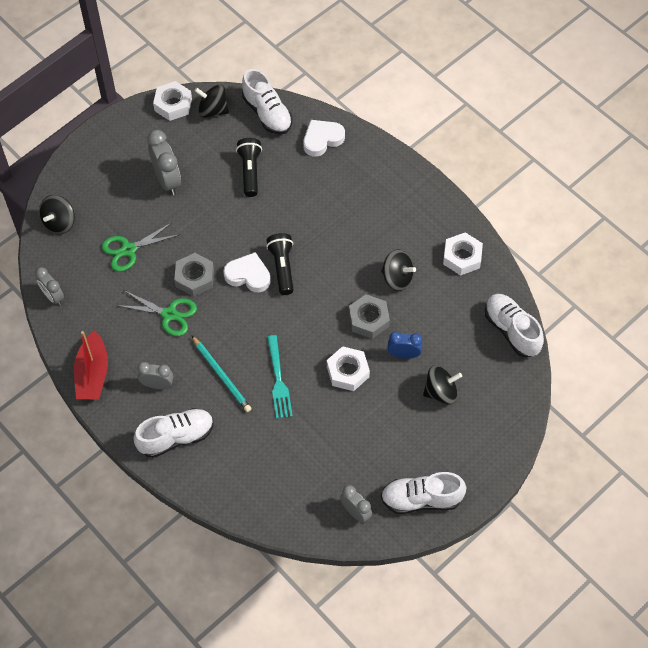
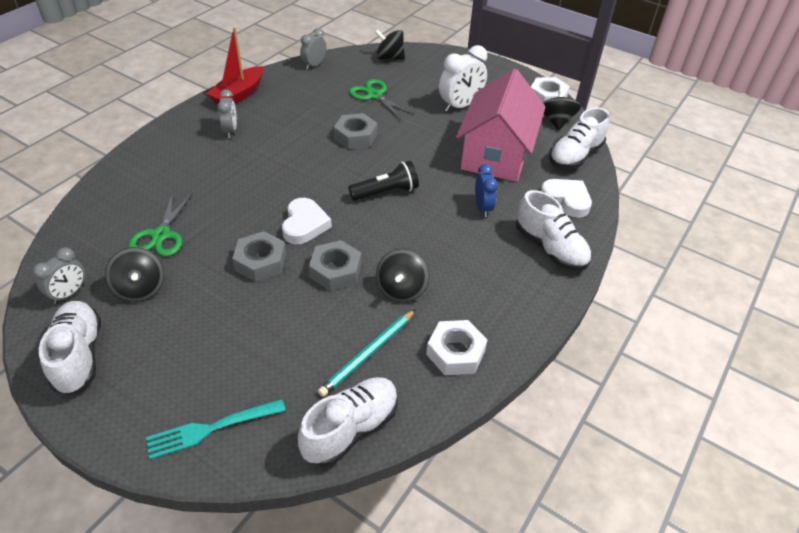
camera: 75 degrees right, 15 degrees down
(93, 374) = (238, 95): red boat -> red boat turned 45 degrees counterclockwise
(167, 180) = (460, 106): grey clock -> white clock
(169, 314) = (310, 127): green scissors -> green scissors (161, 235)
(176, 437) = (172, 149): white shoe -> white shoe (550, 248)
(221, 375) = (245, 168): turquoise pencil -> turquoise pencil (368, 354)
(248, 275) = (369, 170): white heart -> white heart (304, 224)
(250, 171) = (496, 154): black flashlight -> pink house
(278, 380) = (243, 208): turquoise fork -> turquoise fork (211, 428)
(347, 371) = (260, 262): white nut -> grey nut
(403, 354) = (291, 310): blue clock -> blue clock (482, 208)
(440, 392) = (240, 356): black spinning top -> black spinning top (140, 288)

